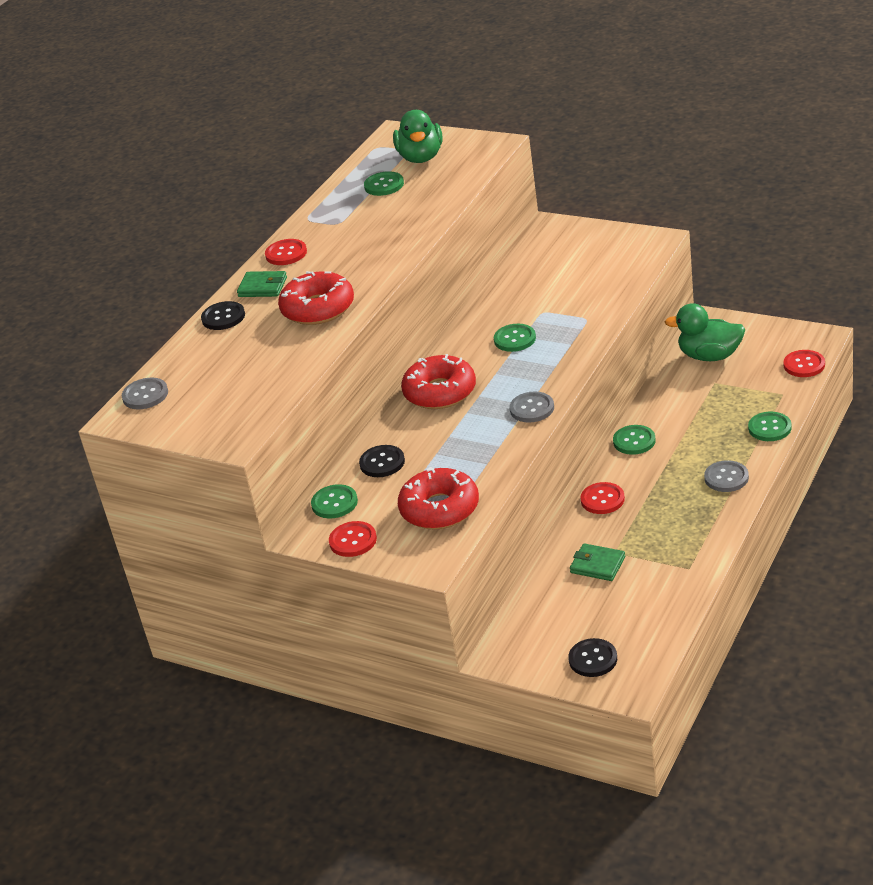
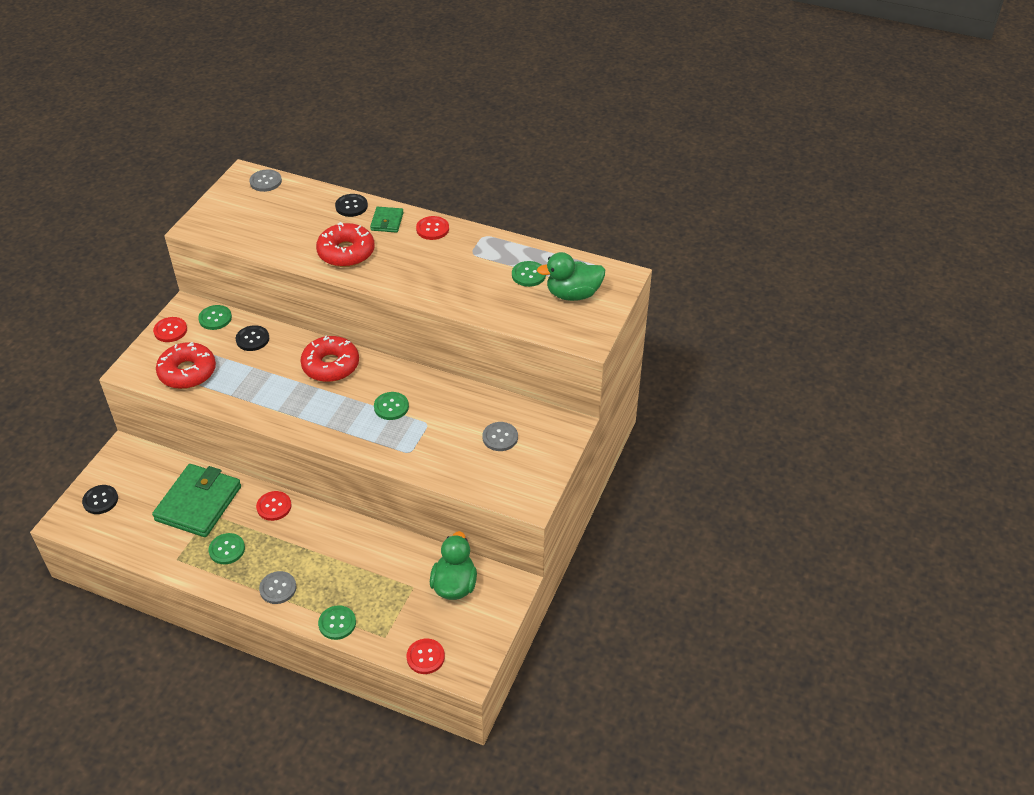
camera: 80 degrees right, 10 degrees up
(532, 408) = (291, 419): grey button -> grey button (500, 437)
(597, 565) = (198, 503): green wallet -> green wallet, size x2.06
(634, 441) = (343, 528): green button -> green button (227, 549)

